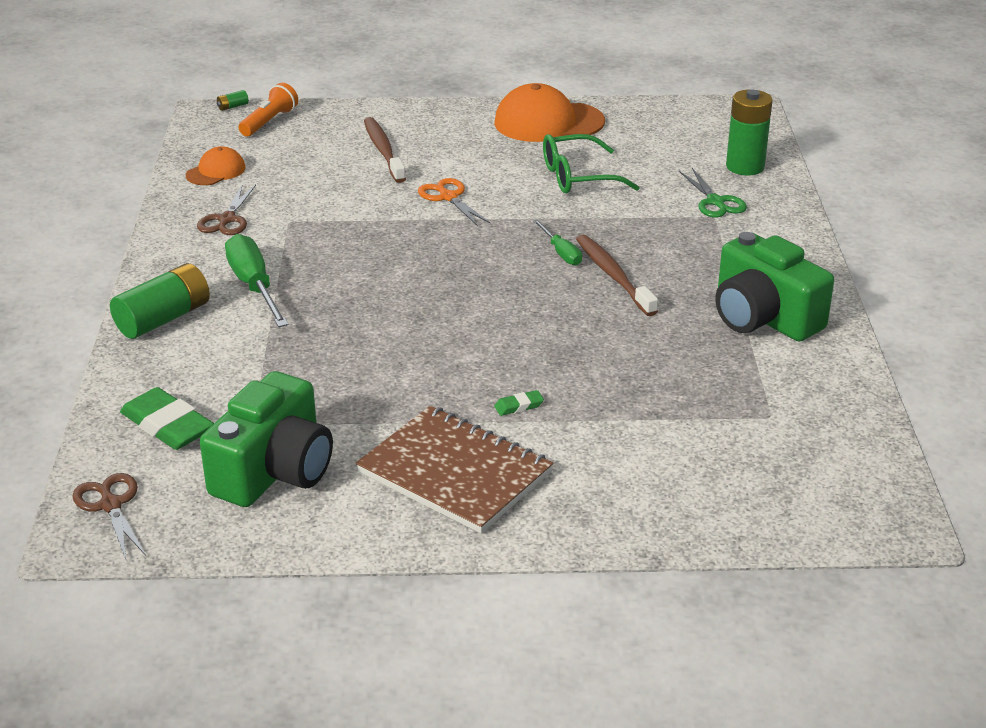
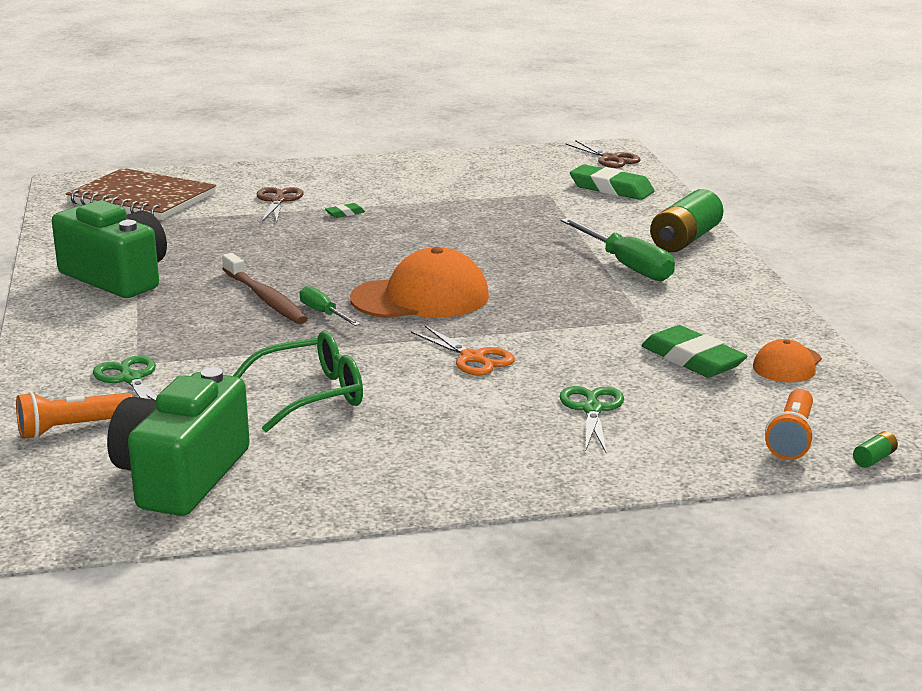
camera: 170 degrees right, 10 degrees down
(227, 220) = (714, 316): brown scissors -> brown scissors (278, 200)
(274, 471) = (513, 176): green camera -> green camera (181, 477)
(282, 181) = (692, 359): none -> green eraser
(383, 150) = (592, 409): brown toothbrush -> green scissors
(455, 472) = (384, 183): brown notebook -> brown notebook (141, 198)
(548, 122) = (365, 475): orange cap -> orange cap (420, 298)
(745, 167) = (72, 428): green battery -> orange flashlight

